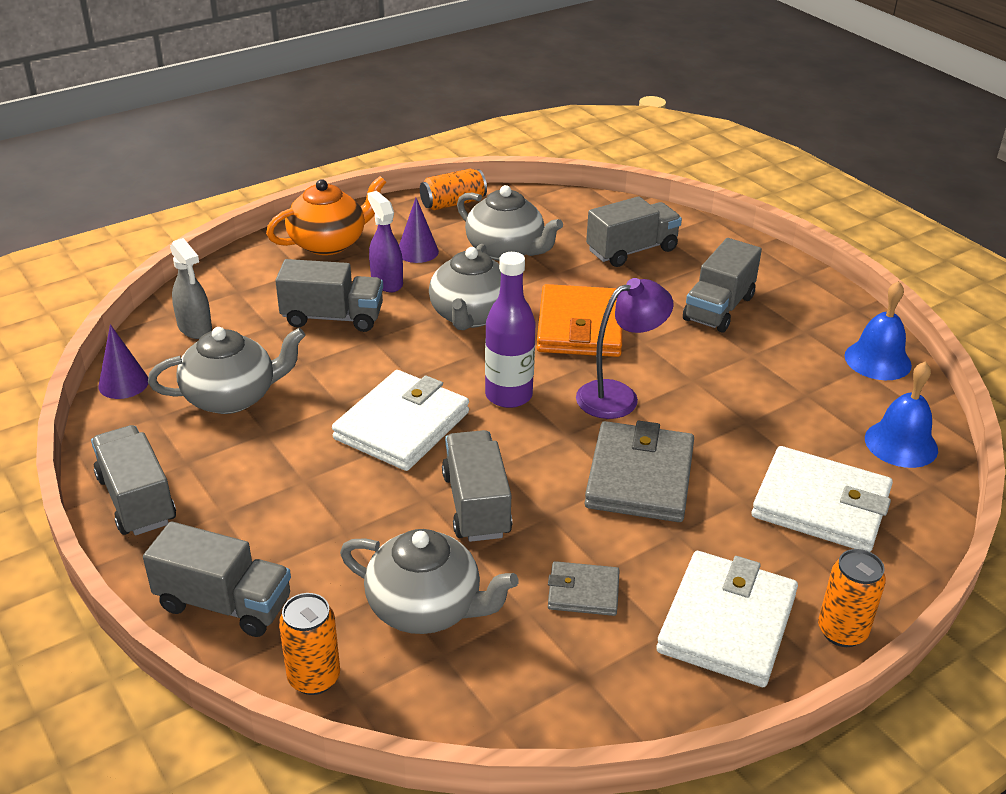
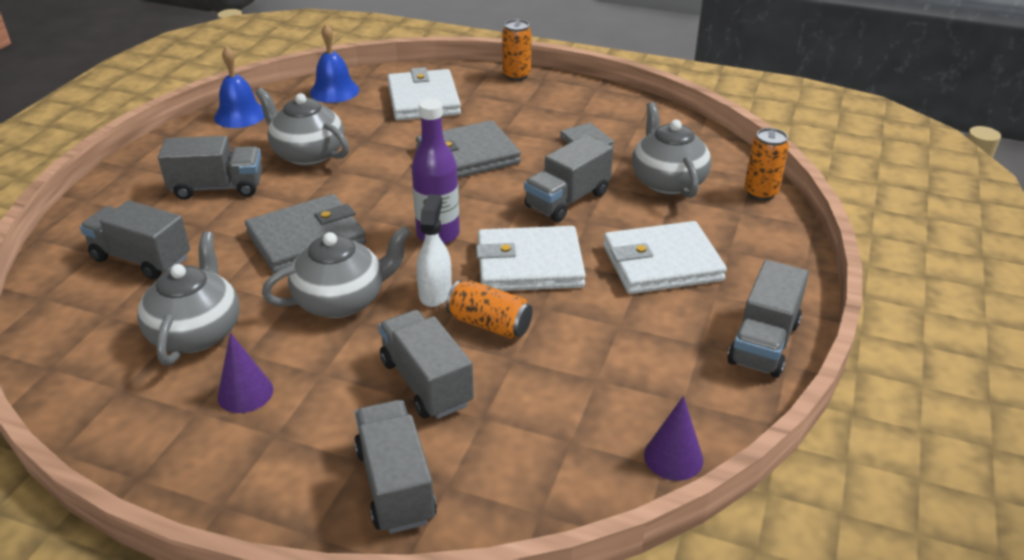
camera: 125 degrees left, 0 degrees up
(195, 328) = (543, 471): grey spray bottle -> none
(224, 604) = (771, 248): grey truck -> grey truck (395, 484)
(232, 397) = (604, 372): grey teapot -> grey teapot (307, 154)
(329, 243) = (278, 476): orange teapot -> none
(386, 282) = (328, 382): purple spray bottle -> none
(426, 360) = (435, 293): none -> white spray bottle
(453, 203) = (101, 423): orange can -> orange can (489, 324)
(580, 327) = (306, 239): orange wallet -> grey wallet
(618, 396) = (387, 191): purple lamp -> none
(727, 623) = (551, 101): white wallet -> white wallet (662, 263)

